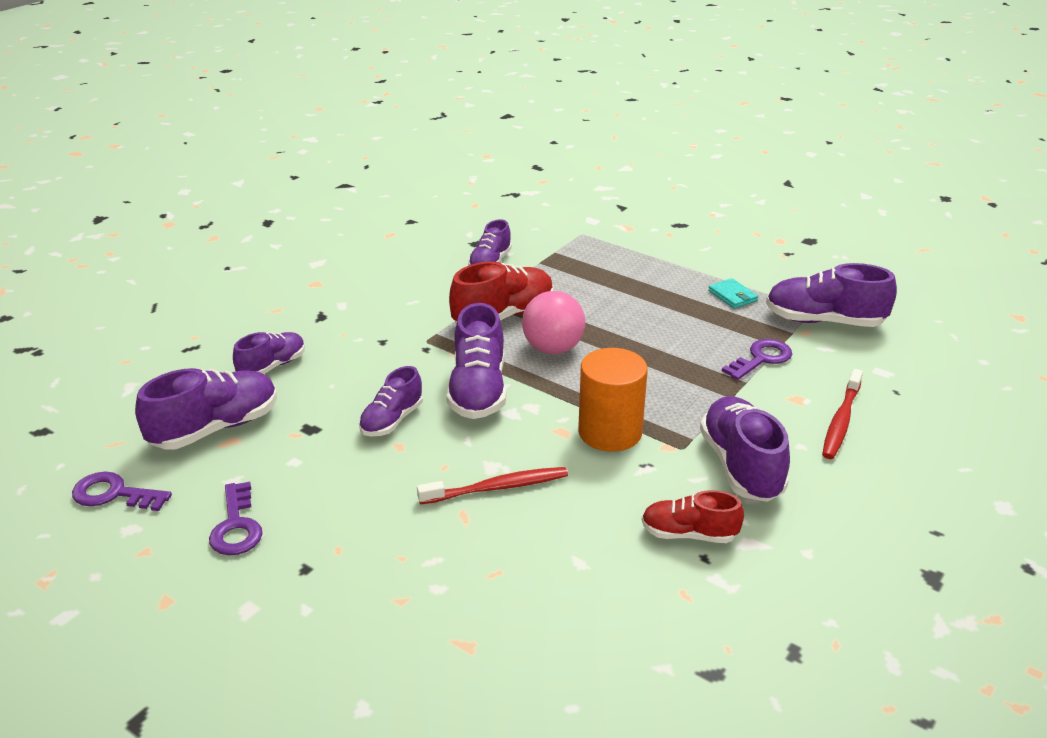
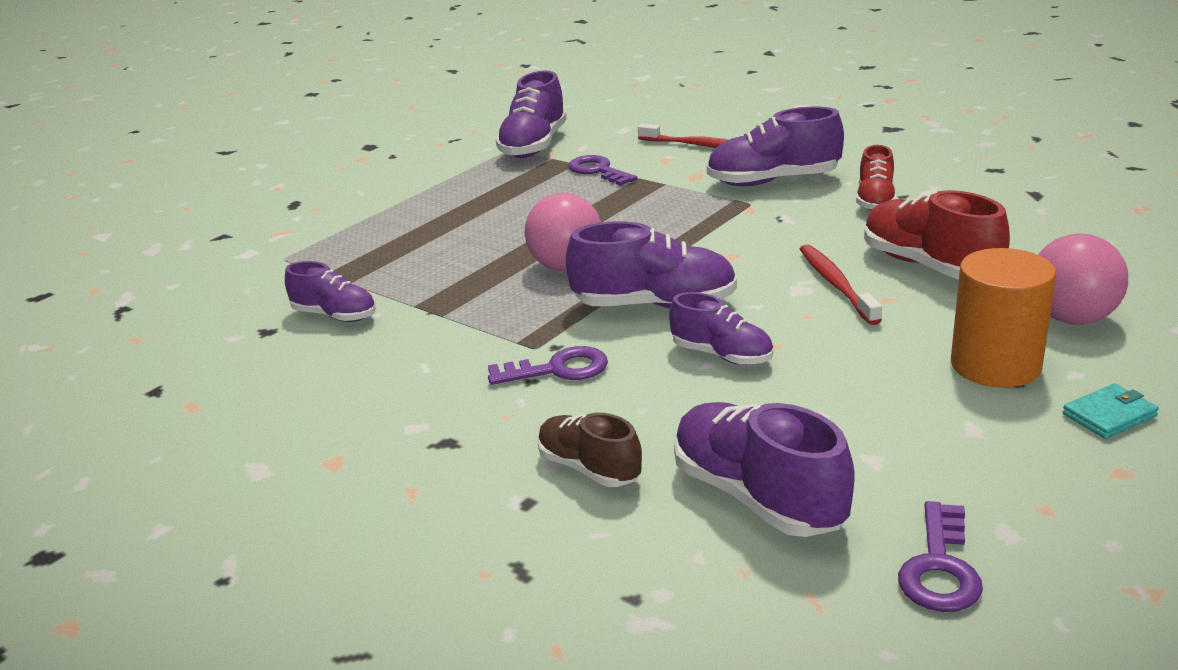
camera: 85 degrees left, 5 degrees down
(236, 526) = (964, 441): purple key -> purple key (558, 369)
(272, 366) = (589, 468): purple shoe -> brown shoe
(400, 630) = (1072, 318): none -> pink ball
(503, 316) = (483, 299): red shoe -> red shoe (929, 266)
(610, 432) = (729, 234): orange cylinder -> orange cylinder (995, 365)
(732, 296) = (474, 180): turquoise wallet -> turquoise wallet (1109, 415)

